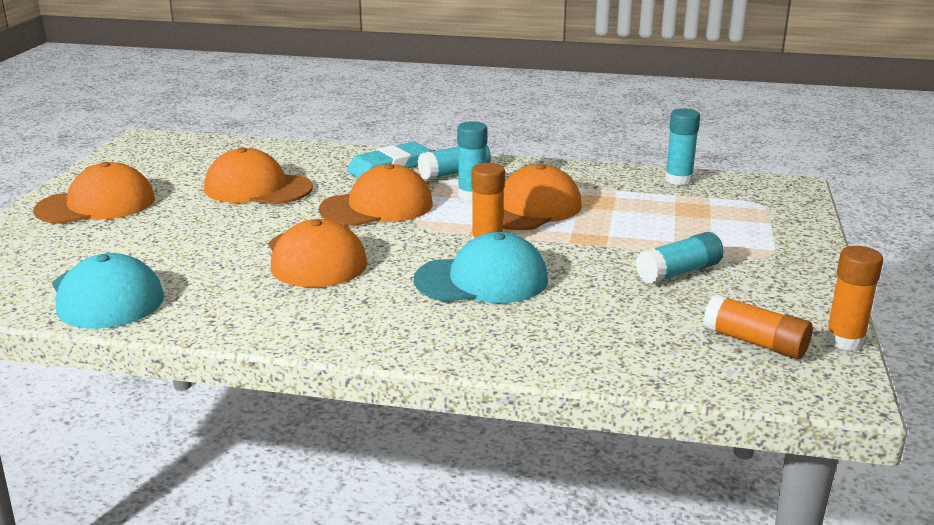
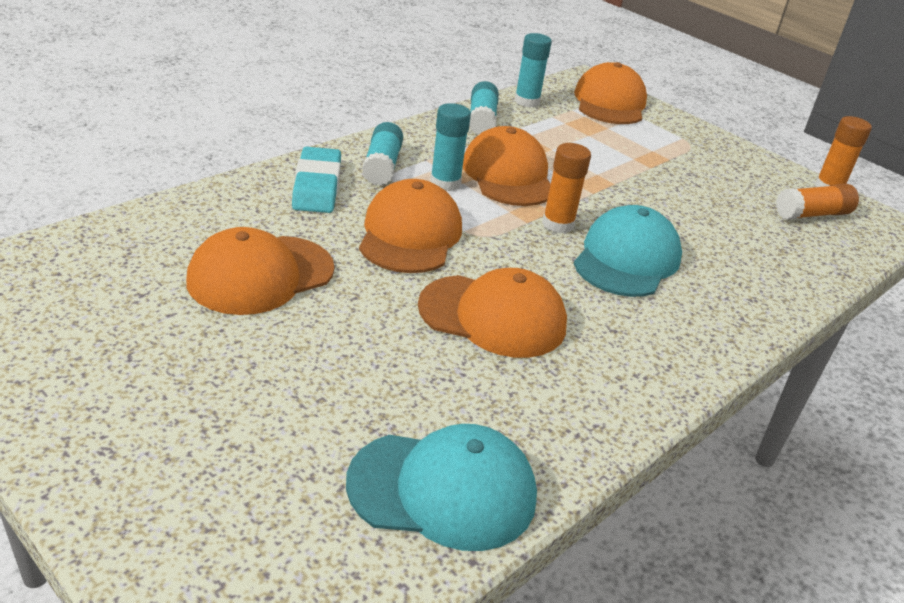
camera: 60 degrees left, 10 degrees up
(96, 204) = (135, 405): orange cap -> orange cap (610, 102)
(678, 272) = (688, 183): turquoise glue stick -> turquoise glue stick (482, 120)

